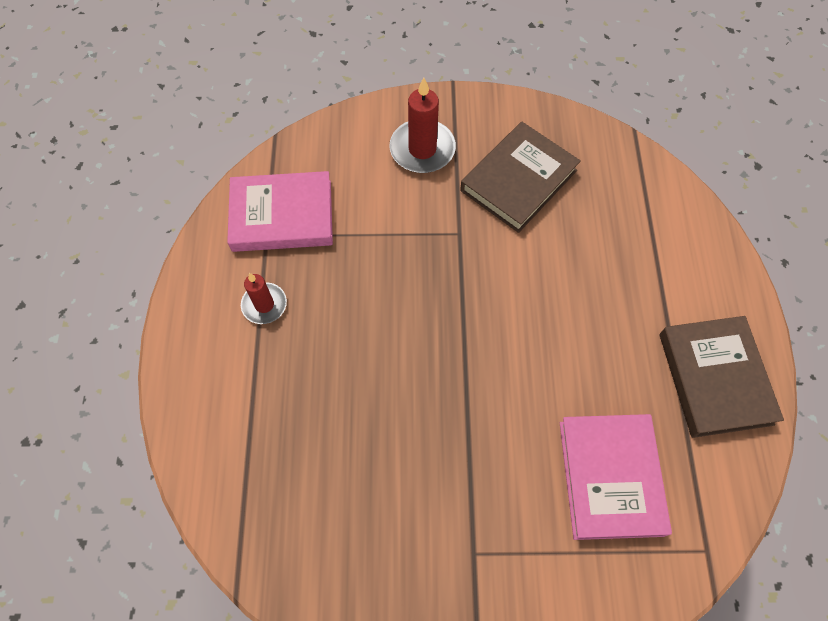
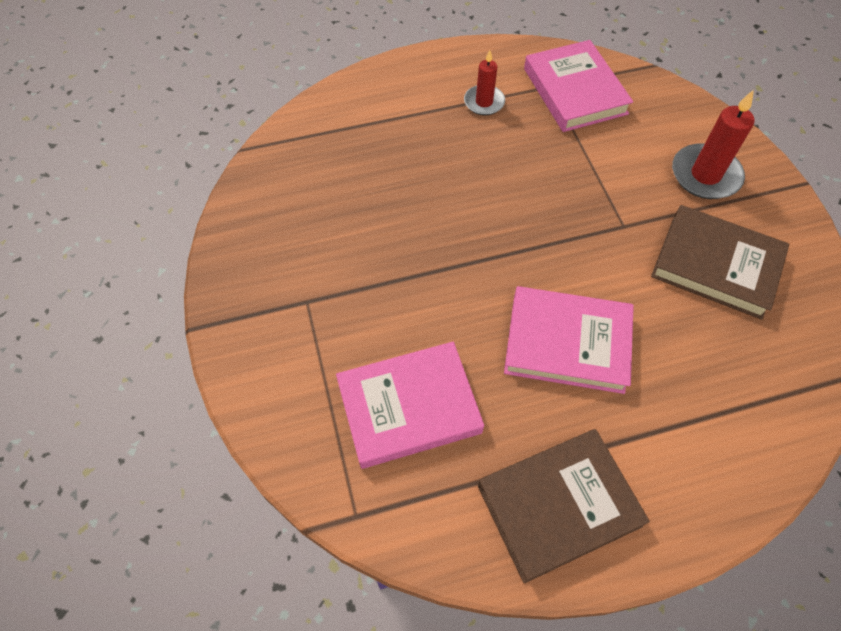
camera: 75 degrees right, 5 degrees down
(570, 322) = (567, 343): none -> pink book

